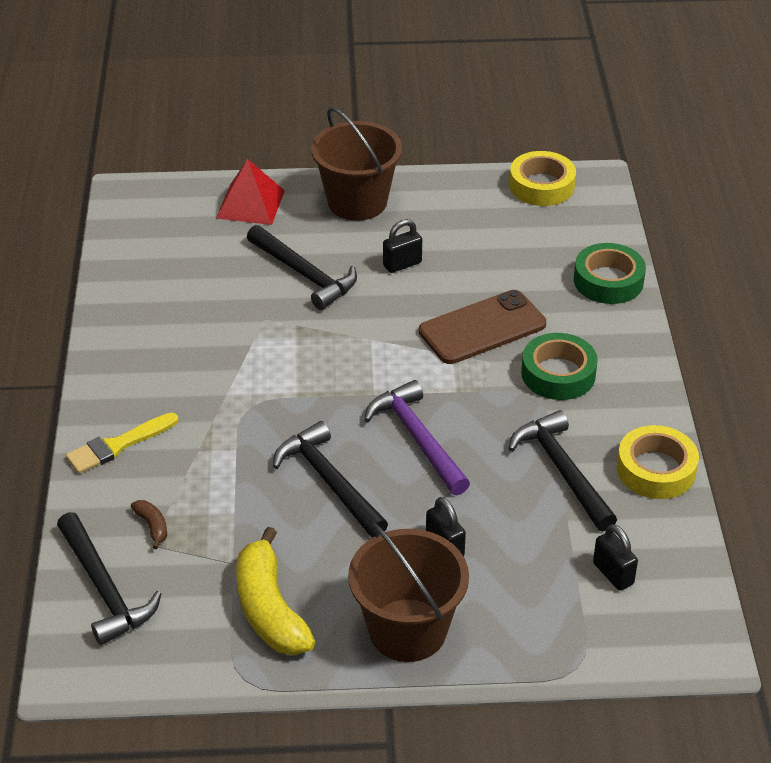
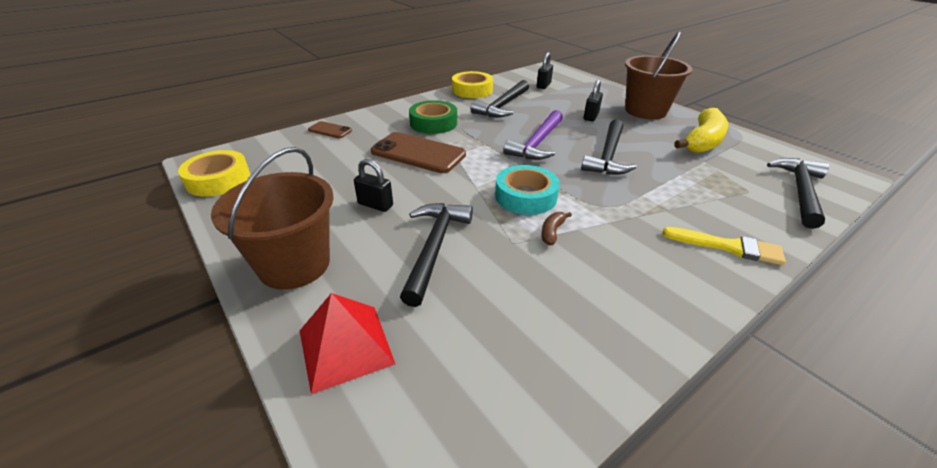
camera: 125 degrees left, 5 degrees down
(152, 526) = (741, 197): brown banana -> brown banana (552, 232)
(320, 364) = (525, 196): none -> turquoise tape
(608, 281) = (330, 130): green tape -> brown phone

